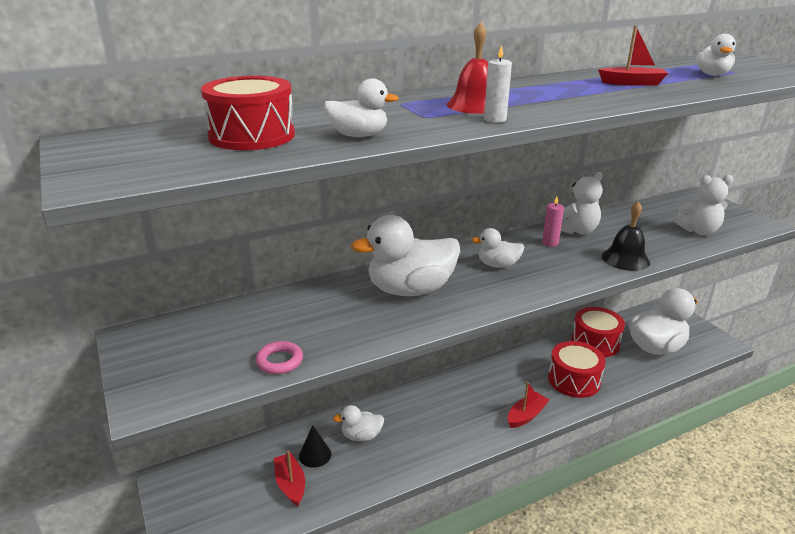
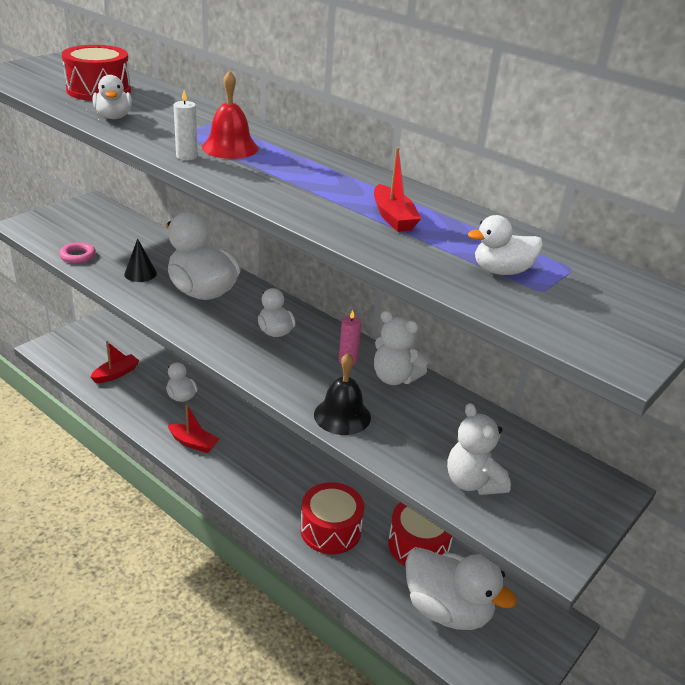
camera: 65 degrees right, 5 degrees up
(315, 455) = (150, 377): black cone -> black cone (140, 273)
(526, 415) = (252, 496): red boat -> red boat (193, 443)

